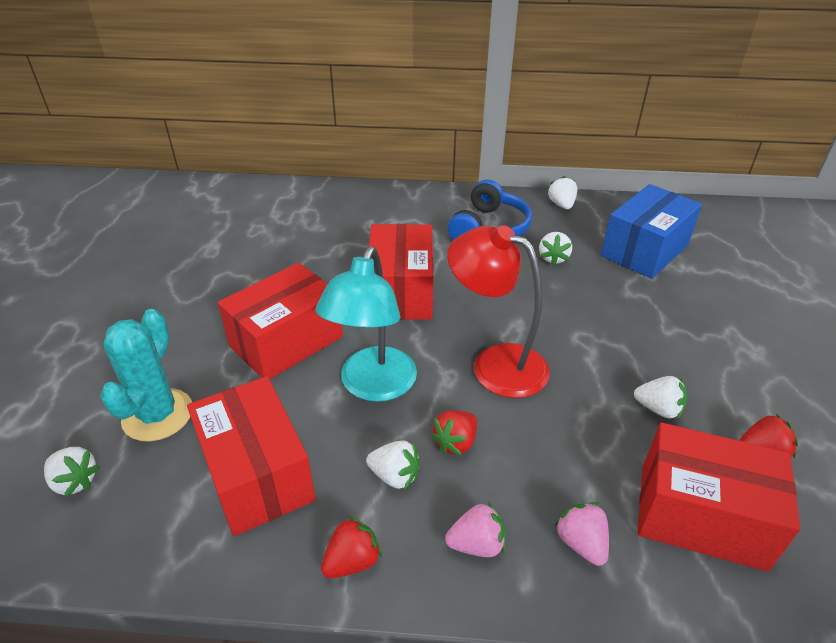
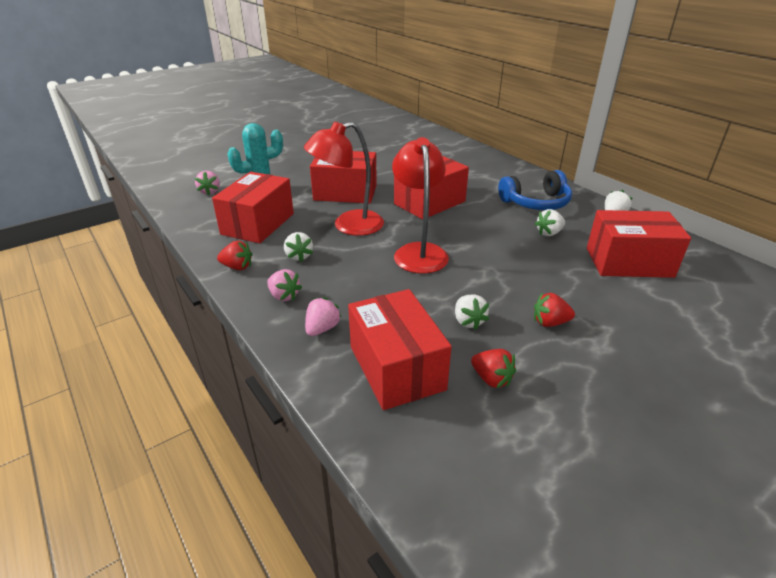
camera: 50 degrees right, 5 degrees down
(75, 481) = (210, 191): white strawberry -> pink strawberry
(373, 386) = (348, 226): turquoise lamp -> red lamp
(455, 442) = (342, 263): red strawberry -> red strawberry (550, 322)
(644, 250) = (629, 262): blue box -> red box

